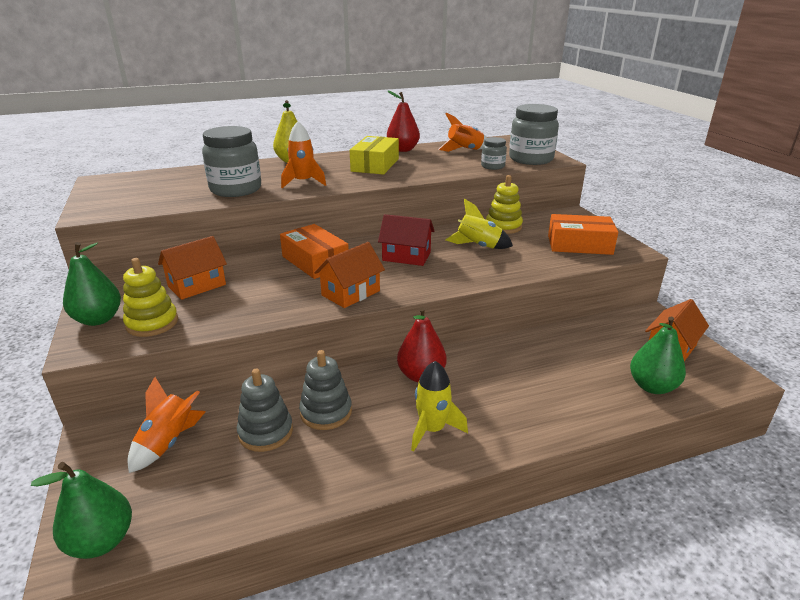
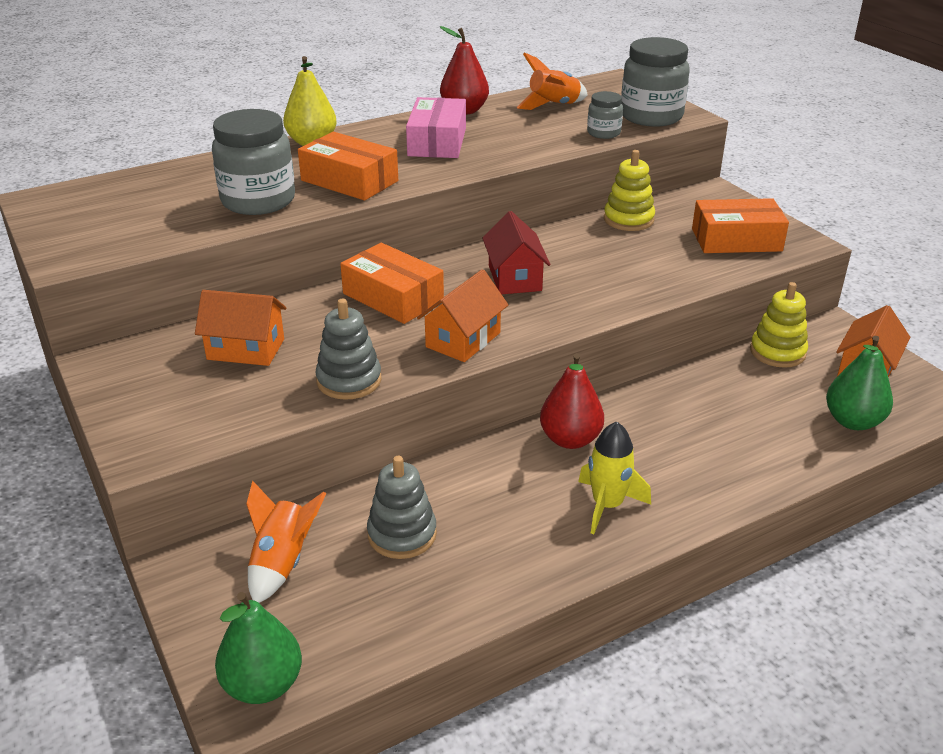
camera: 10 degrees left, 5 degrees up
(98, 319) = (137, 412): green pear -> none
(152, 323) = (216, 410): yellow stacking toy -> yellow stacking toy (777, 352)
(197, 285) = (246, 349): orange house -> orange house turned 60 degrees clockwise
(303, 182) = (349, 181): orange rocket -> orange box
(326, 412) = (467, 500): grey stacking toy -> grey stacking toy (349, 380)
(375, 165) = (437, 142): yellow box -> pink box
(406, 256) = (514, 278): red house -> red house turned 75 degrees clockwise
(478, 246) = (605, 254): yellow rocket -> none

